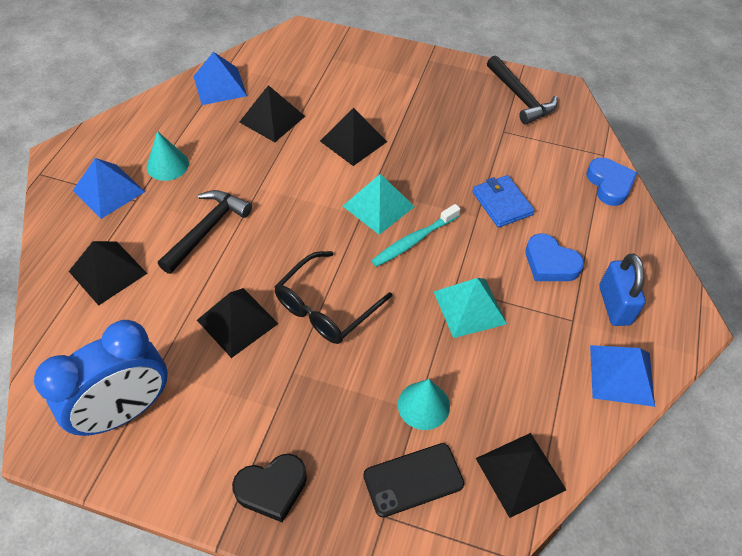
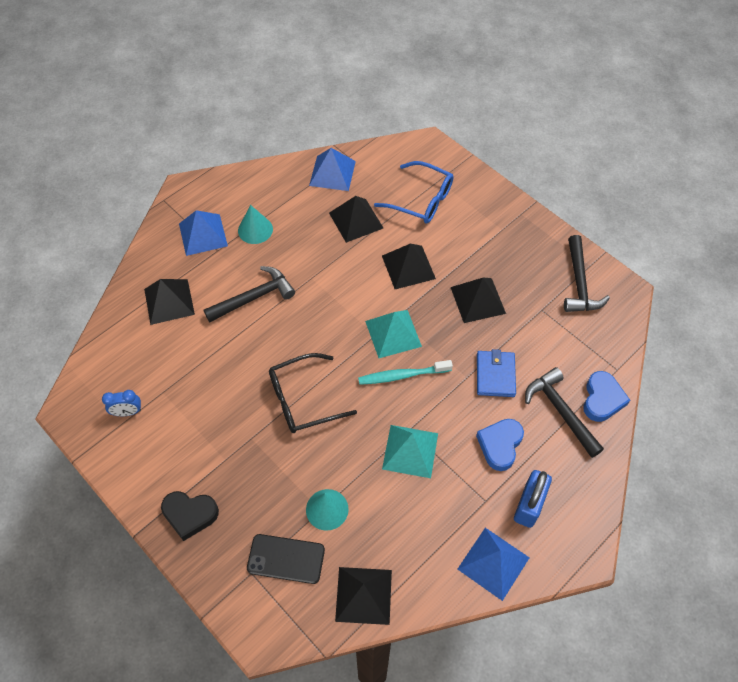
camera: 30 degrees right, 5 degrees up
(125, 411) = (127, 412): blue clock -> blue clock, size x0.42
(237, 321) = (235, 381): black pyramid -> black pyramid (478, 300)
(327, 79) = (421, 200): none -> blue glasses
(550, 263) = (500, 445): blue heart -> blue heart turned 45 degrees clockwise
(582, 210) = (560, 411): none -> black hammer

